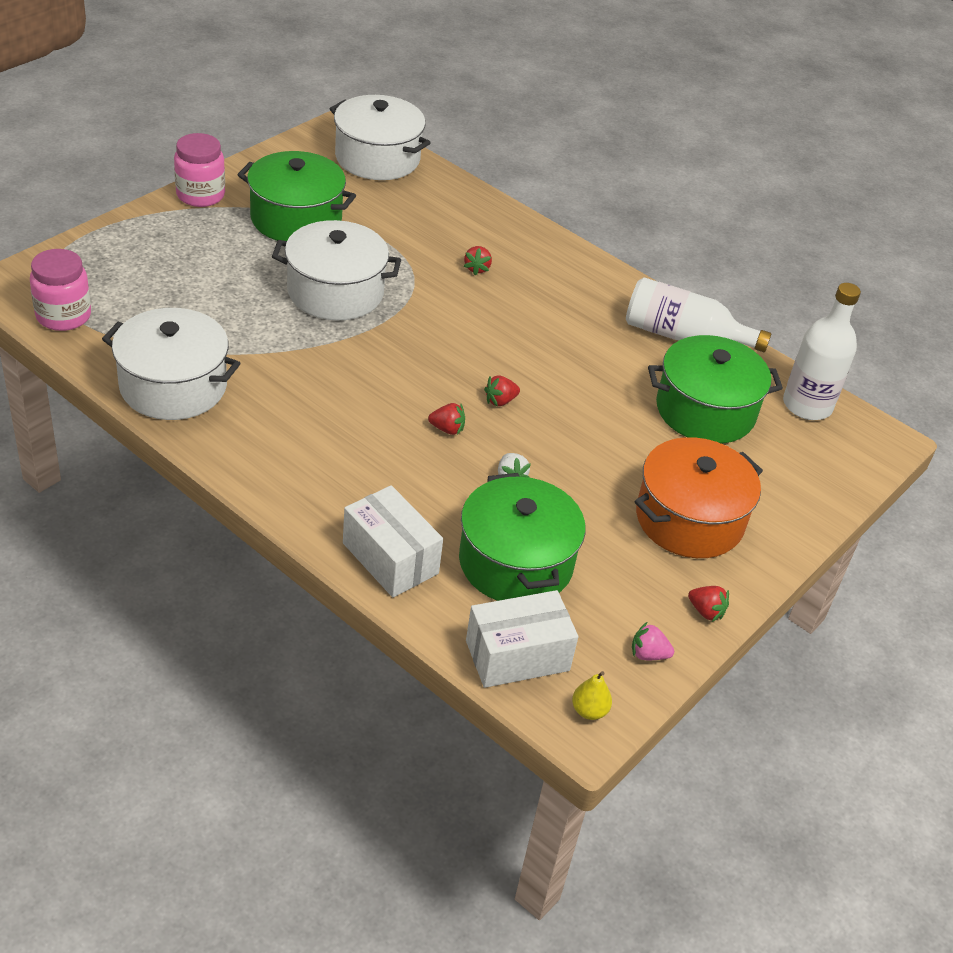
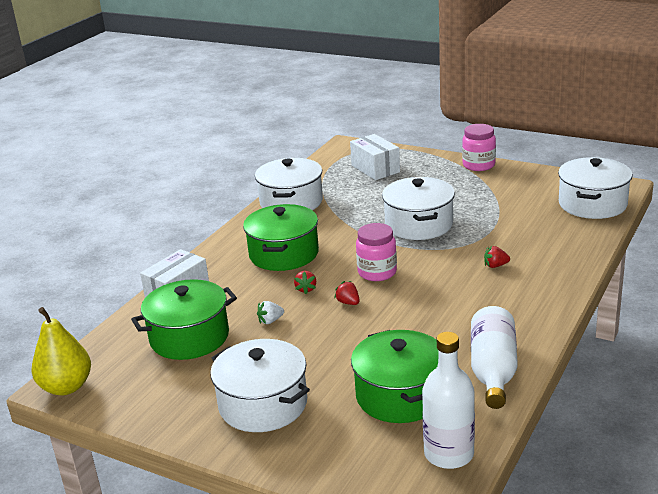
camera: 85 degrees right, 15 degrees down
(63, 316) = (330, 163): pink jar -> pink jar (377, 272)
(296, 219) = (486, 196): green pot -> green pot (284, 254)
(517, 656) = (108, 352): white box -> white box (375, 169)
(589, 710) = (66, 387): yellow pear -> yellow pear, size x2.15
(648, 654) = (119, 404): pink strawberry -> none
(689, 519) = (263, 404): orange pot -> white pot
(706, 611) = (167, 425): red strawberry -> none

